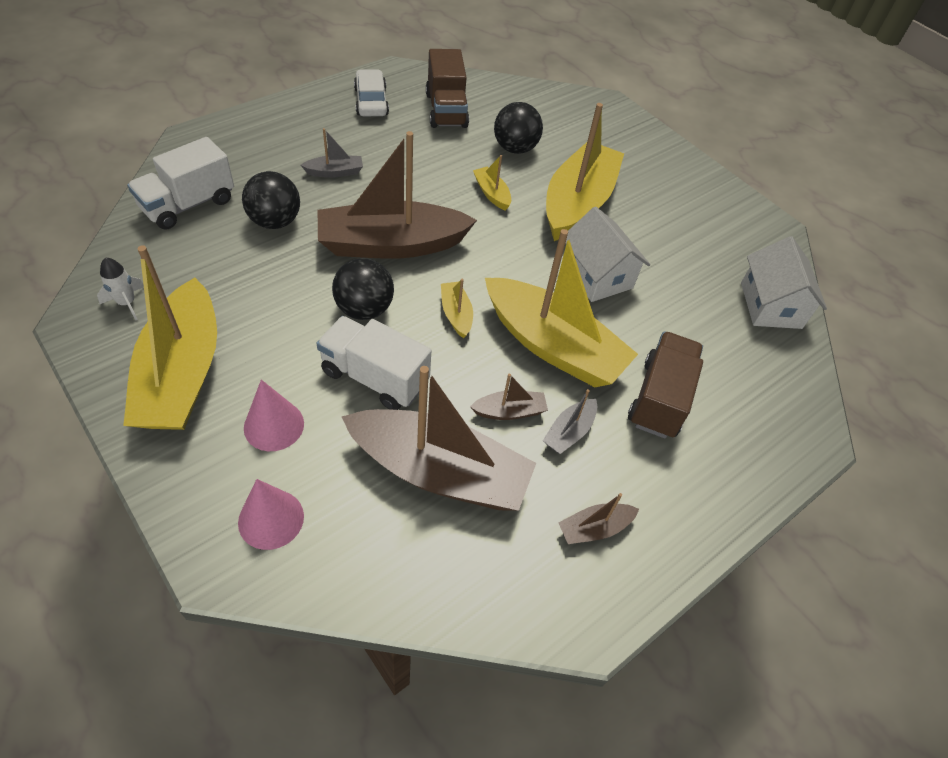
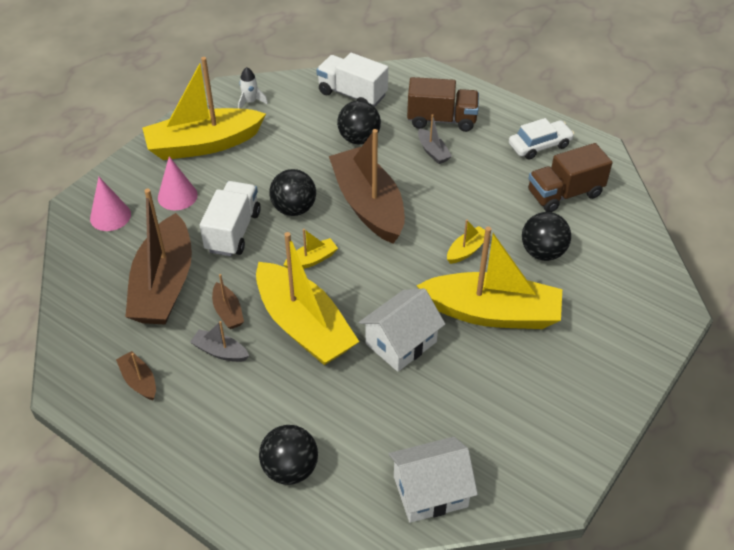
camera: 80 degrees right, 5 degrees down
(552, 346) = (303, 326): yellow boat -> yellow boat turned 60 degrees counterclockwise
(659, 398) = (274, 408): brown truck -> brown truck (441, 120)
(738, 403) = (290, 469): none -> black ball

